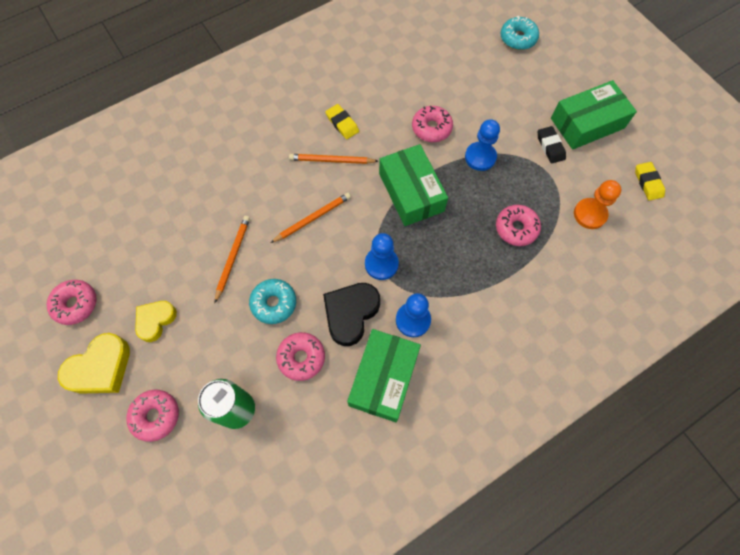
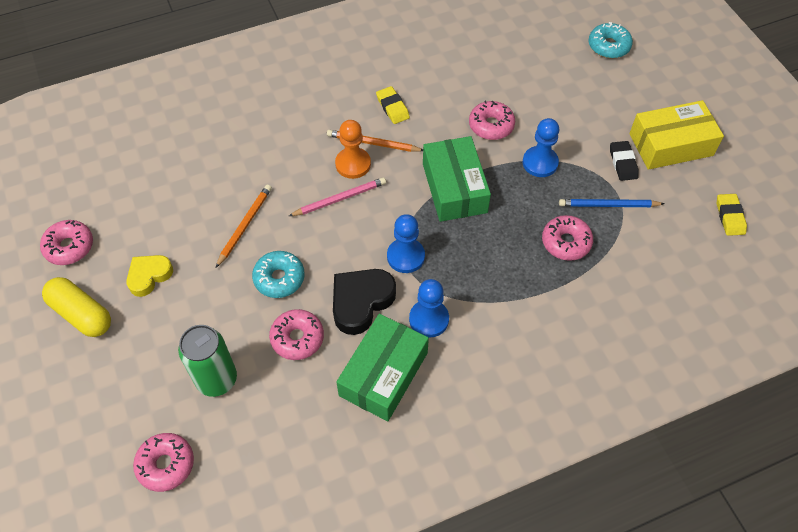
camera: 10 degrees right, 10 degrees down
(101, 368) = (81, 314): yellow heart -> yellow capsule
(156, 416) = (128, 371): pink donut -> pink donut (166, 464)
(312, 218) = (339, 199): orange pencil -> pink pencil
(545, 188) = (608, 205): none -> blue pencil
(587, 123) = (671, 144): green box -> yellow box
(590, 214) = (654, 240): orange pawn -> orange pawn (353, 164)

